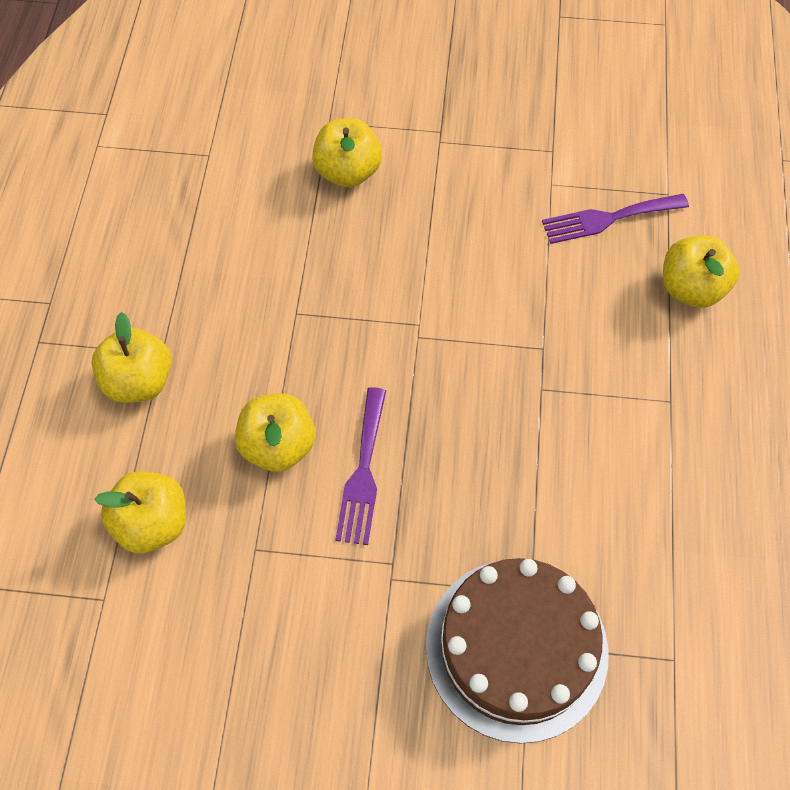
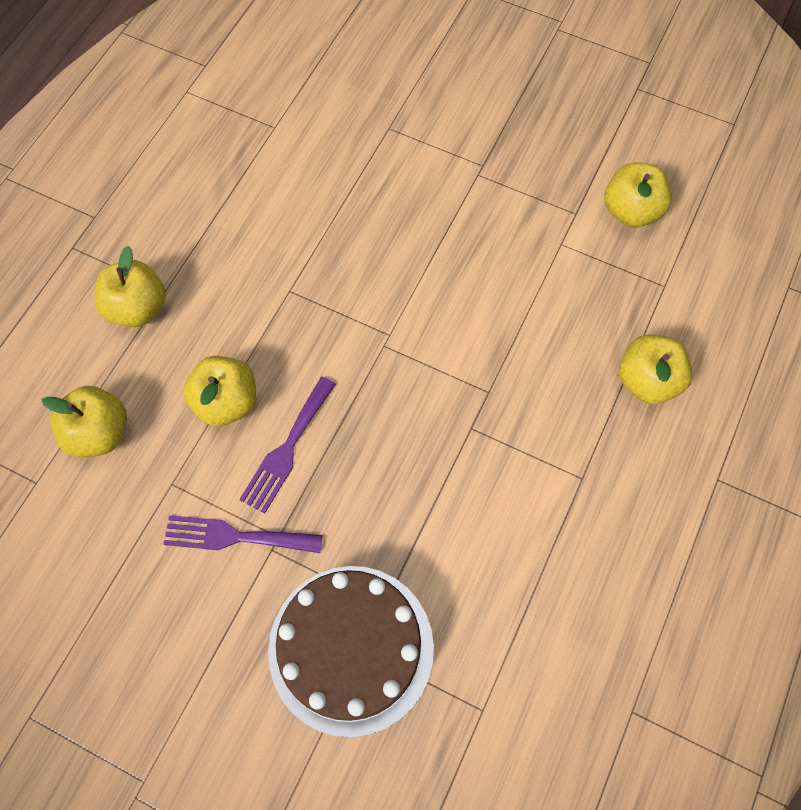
camera: 20 degrees right, 5 degrees up
(348, 172) = (386, 178): yellow apple -> yellow apple (631, 211)
(608, 218) = (599, 292): purple fork -> purple fork (235, 536)

